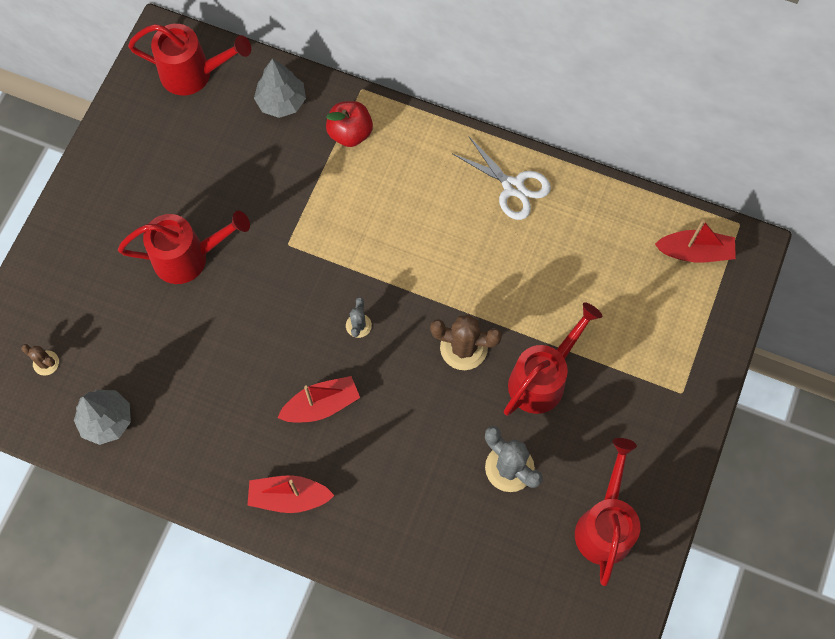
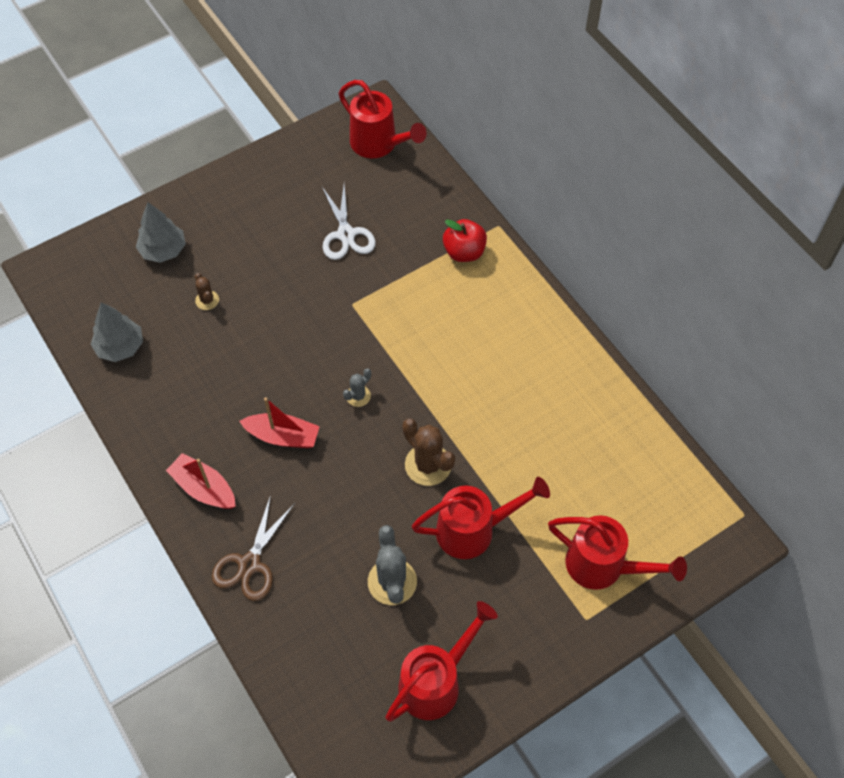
camera: 35 degrees right, 10 degrees down
(46, 363) = (112, 281): brown cactus -> brown cactus (207, 300)
(188, 257) = (271, 269): red watering can -> red watering can (603, 566)
(281, 101) = (429, 200): grey tree -> grey tree (163, 250)
(381, 535) = (250, 564): none -> brown scissors
(513, 187) = (565, 368): white scissors -> white scissors (346, 234)
(695, 252) = (685, 513): red boat -> none

